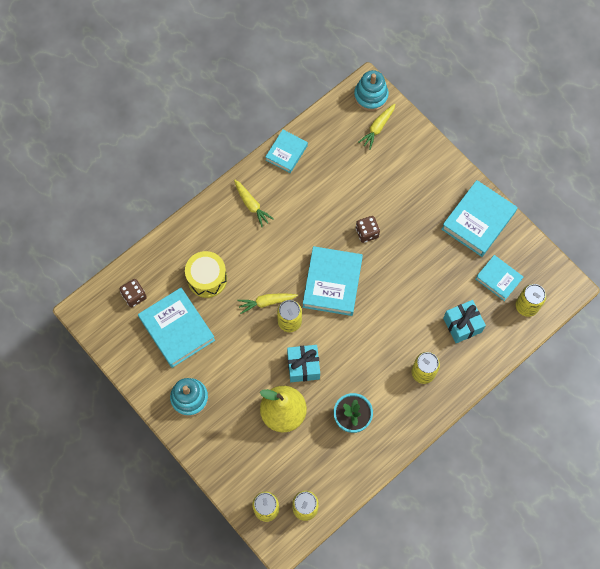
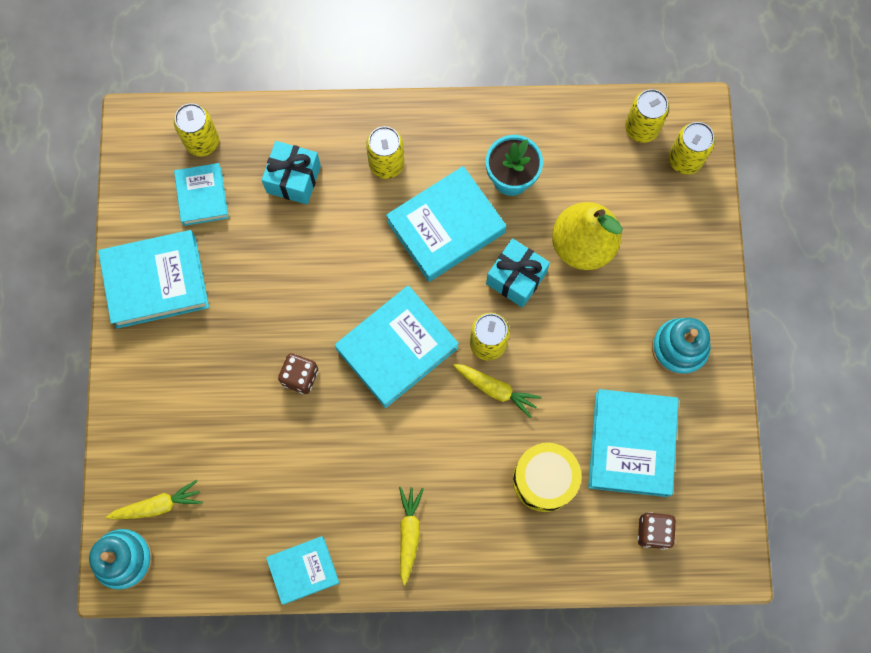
camera: 140 degrees left, 5 degrees up
(362, 364) = (446, 227): none -> turquoise book

